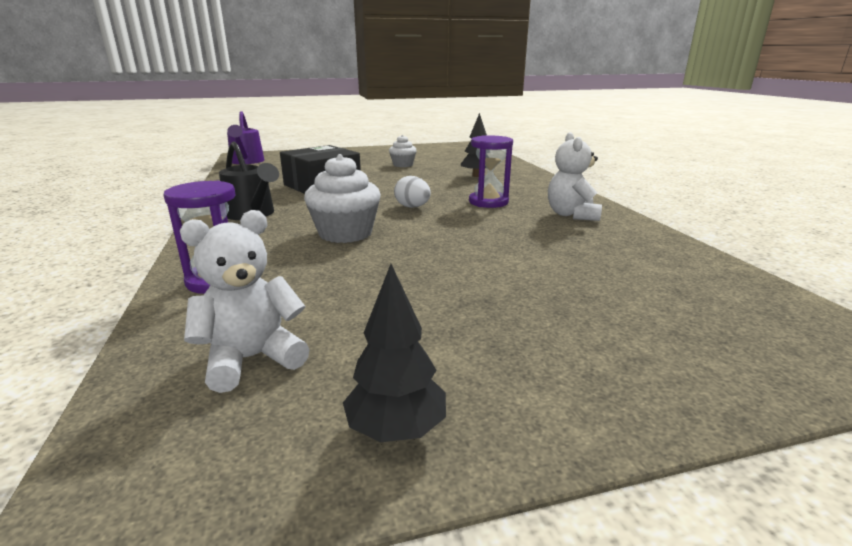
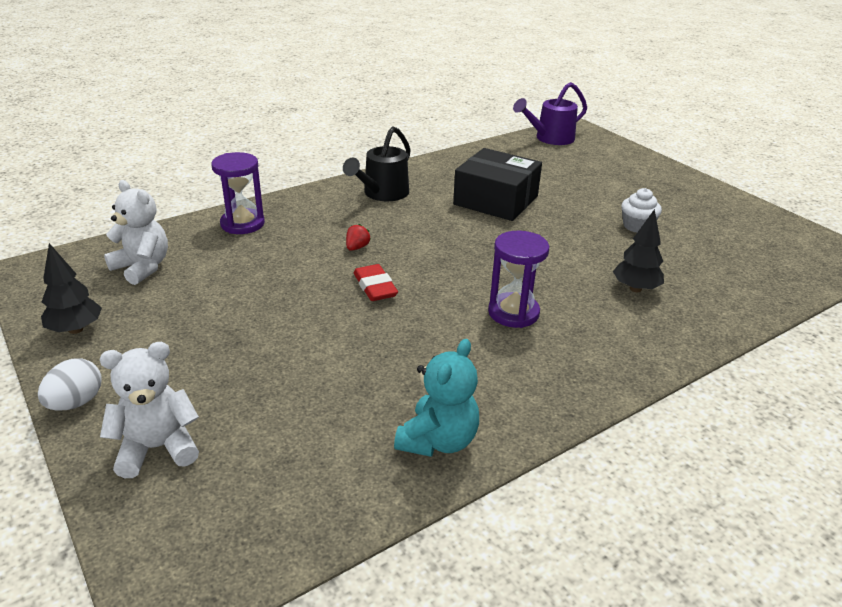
camera: 70 degrees right, 10 degrees up
(345, 233) = (357, 247): white cupcake -> red strawberry
(412, 207) = (457, 266): white egg -> white egg (76, 402)
(423, 234) = (375, 287): none -> red eraser
(571, 215) = (503, 382): white teddy bear -> white teddy bear (157, 448)
(639, 238) = (438, 440): none -> turquoise teddy bear

